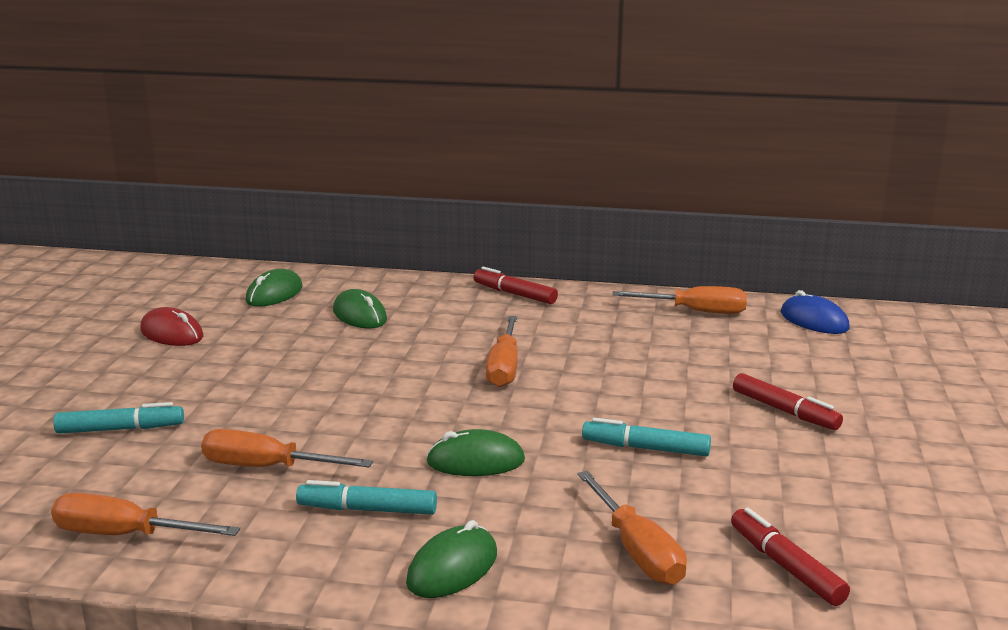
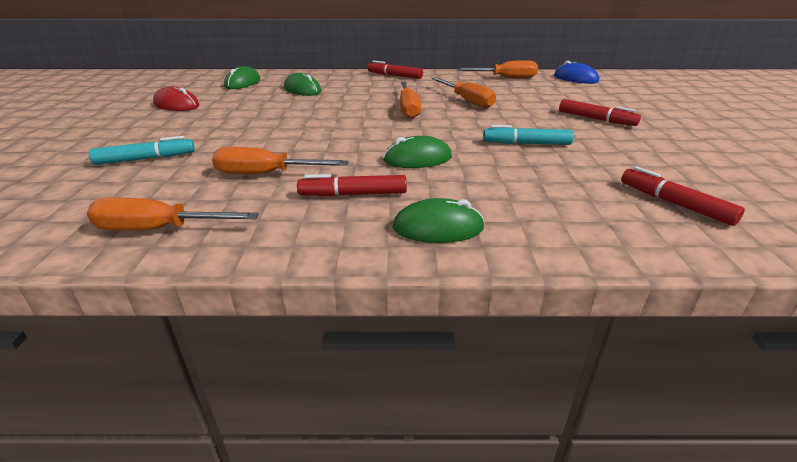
camera: 10 degrees left, 10 degrees up
(367, 510) = (353, 194): turquoise marker -> red marker
(452, 568) = (438, 228): green mouse -> green mouse turned 60 degrees clockwise
(637, 551) = (566, 203): orange screwdriver -> orange screwdriver (467, 101)

